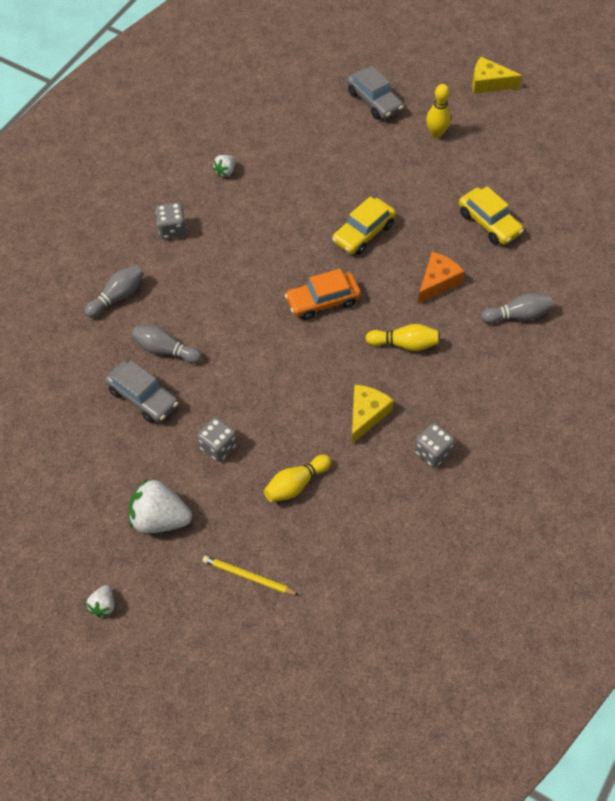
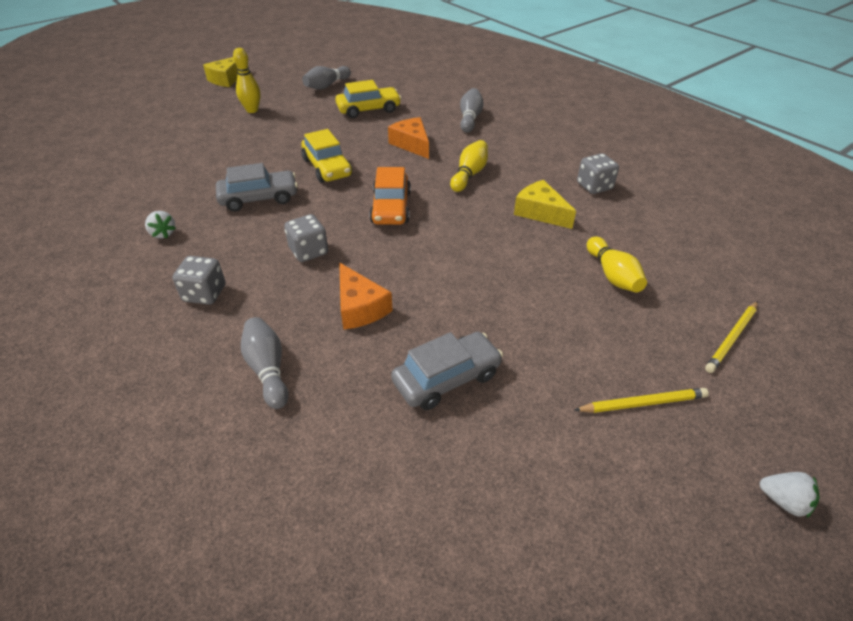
camera: 70 degrees left, 15 degrees down
(160, 518) = (642, 403): white strawberry -> yellow pencil
(165, 350) = (384, 340): grey bowling pin -> grey bowling pin (327, 86)
(192, 324) = (360, 307): none -> orange cheese
(218, 446) = (546, 324): grey dice -> grey dice (309, 251)
(374, 101) = (180, 129): grey car -> grey car (259, 198)

